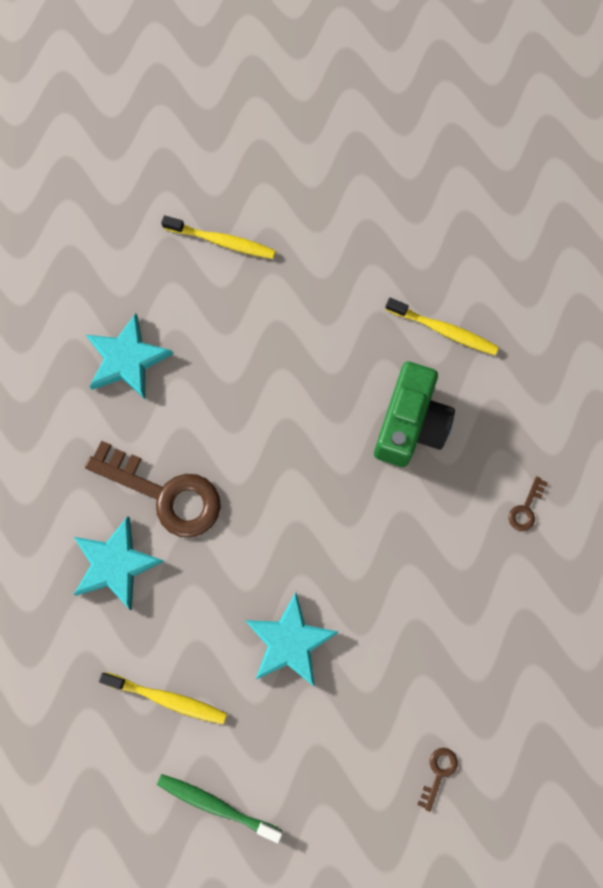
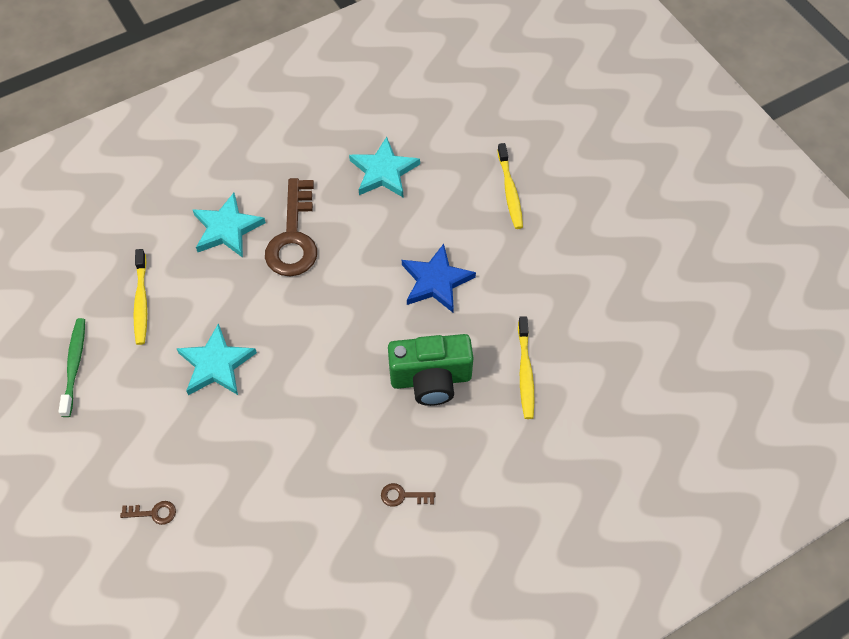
camera: 65 degrees right, 15 degrees down
(297, 367) = (436, 281): none -> blue star

